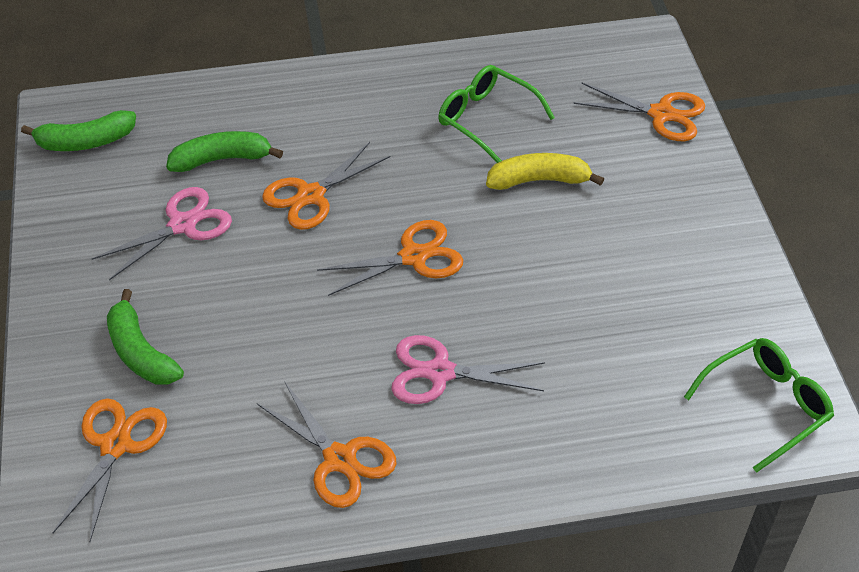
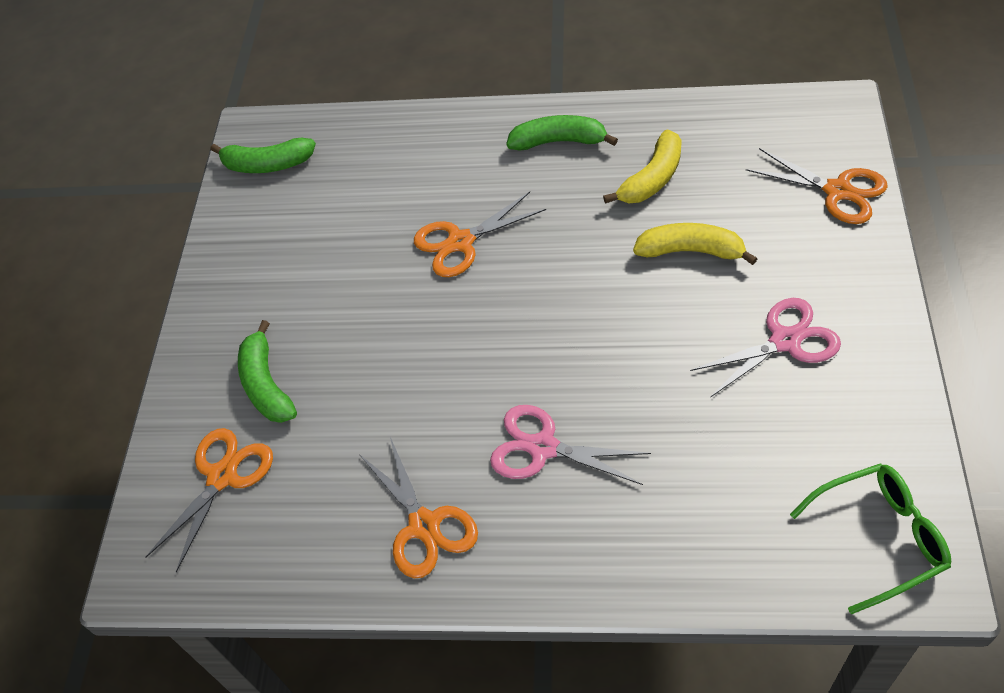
camera: 20 degrees right, 5 degrees up
(182, 225) = (334, 259): pink scissors -> pink scissors (785, 341)
(222, 159) = (386, 195): green banana -> green banana (559, 141)
(413, 257) = (545, 319): orange scissors -> none
(486, 119) = (652, 179): green glasses -> yellow banana

